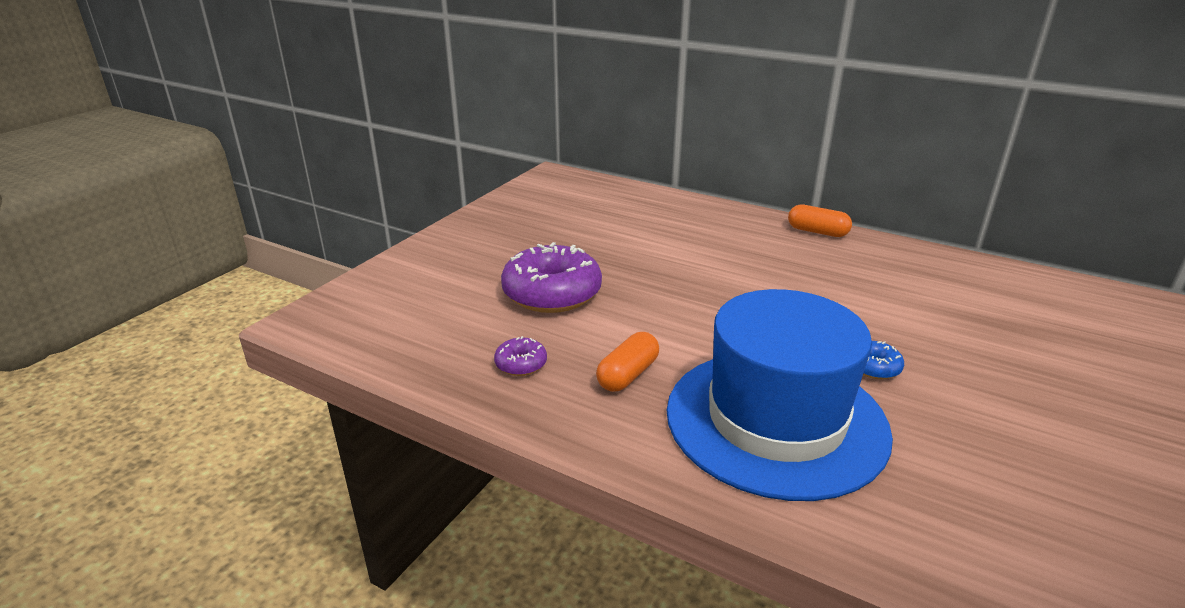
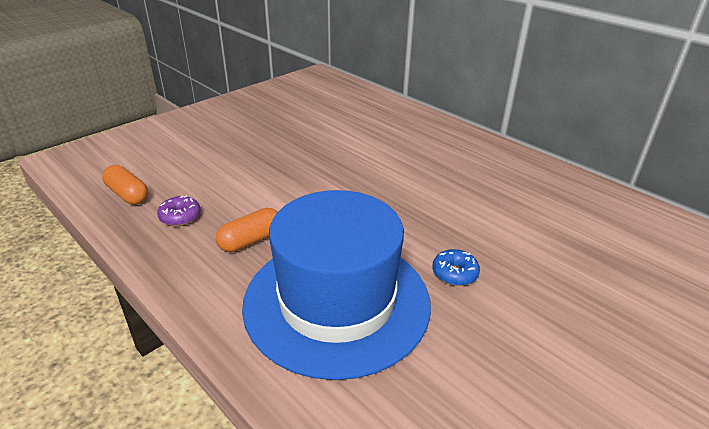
camera: 15 degrees right, 5 degrees up
(552, 293) = (245, 166): purple donut -> none
(817, 232) = (494, 148): orange capsule -> orange capsule (128, 194)

